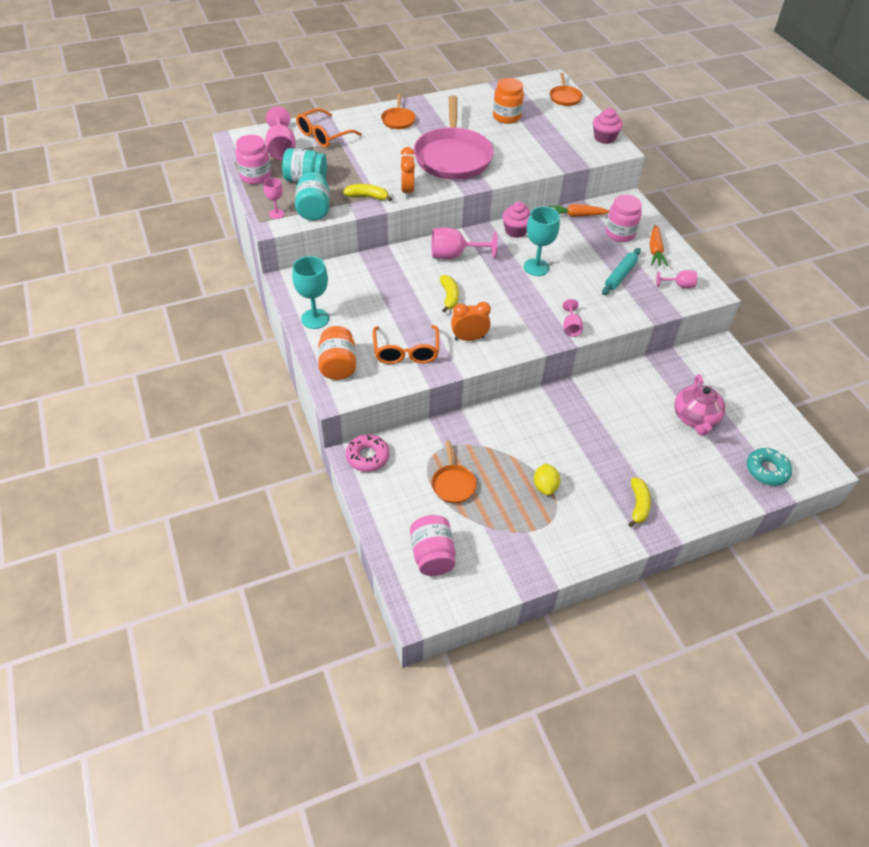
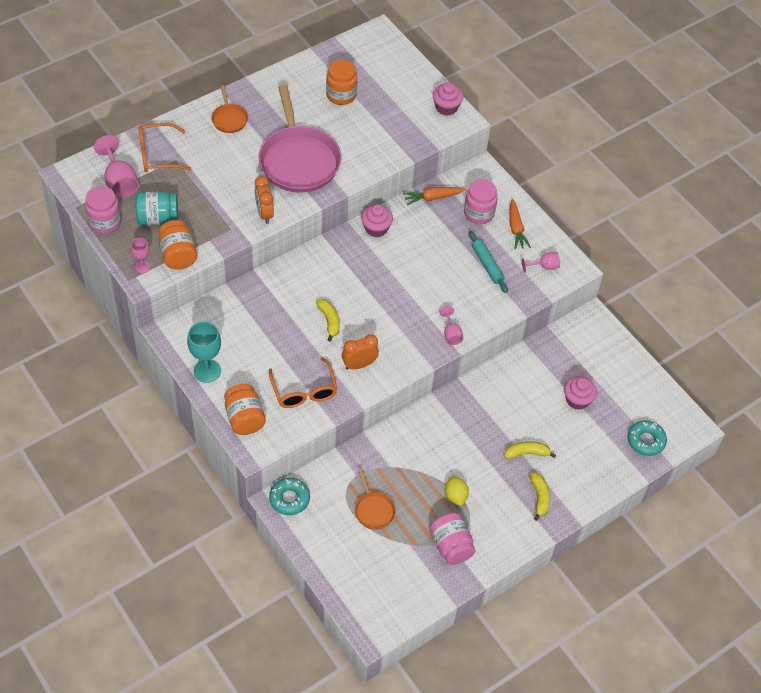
camera: 15 degrees left, 5 degrees up
(313, 210) = (178, 255): turquoise jar -> orange jar
(323, 135) = (157, 154): orange glasses -> orange glasses turned 45 degrees clockwise
(367, 197) = (227, 229): yellow banana -> yellow banana (527, 453)
(367, 457) = (289, 499): pink donut -> turquoise donut
(432, 555) = (372, 581): pink jar -> pink jar (451, 546)
(454, 255) = (322, 270): pink goblet -> none
(536, 267) = (405, 270): turquoise goblet -> none
(565, 97) = (396, 56): orange pan -> none
(620, 275) = (487, 265): turquoise rolling pin -> turquoise rolling pin turned 45 degrees counterclockwise
(695, 418) = (577, 399): pink teapot -> pink cupcake

